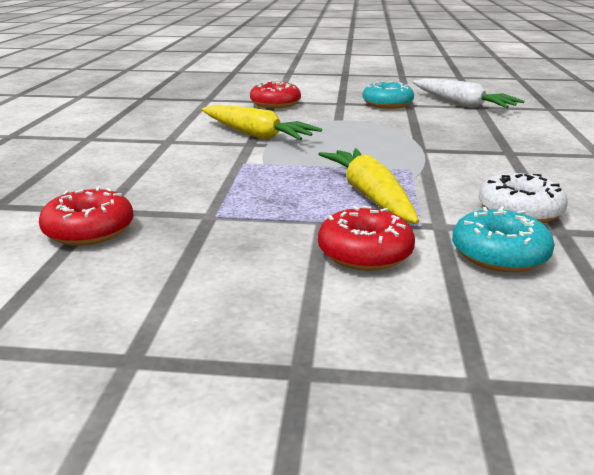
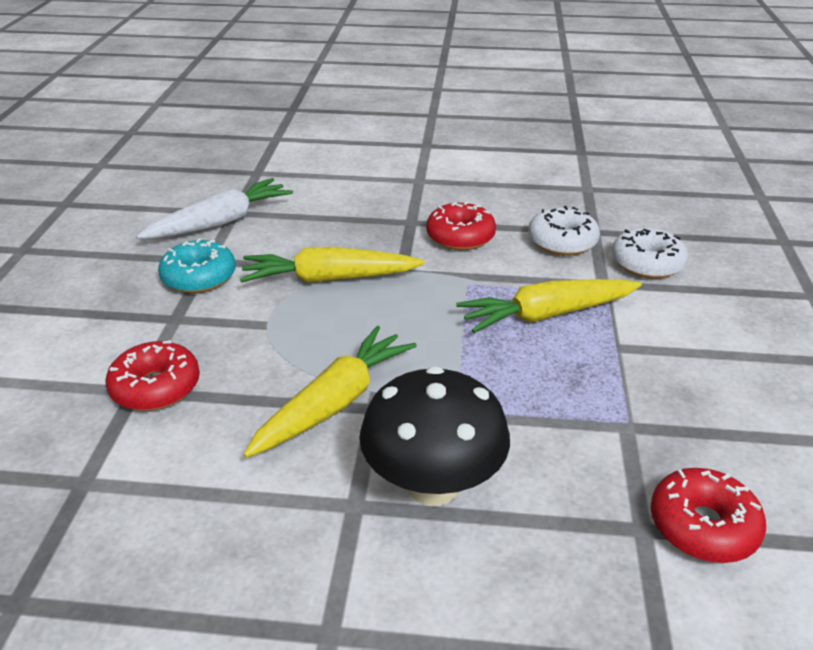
camera: 90 degrees left, 10 degrees up
(173, 156) = (433, 486): none -> black mushroom
(365, 253) = (672, 325): red donut -> red donut (460, 237)
(399, 131) = (329, 279): none -> yellow carrot
(499, 254) = (647, 263): turquoise donut -> white donut

